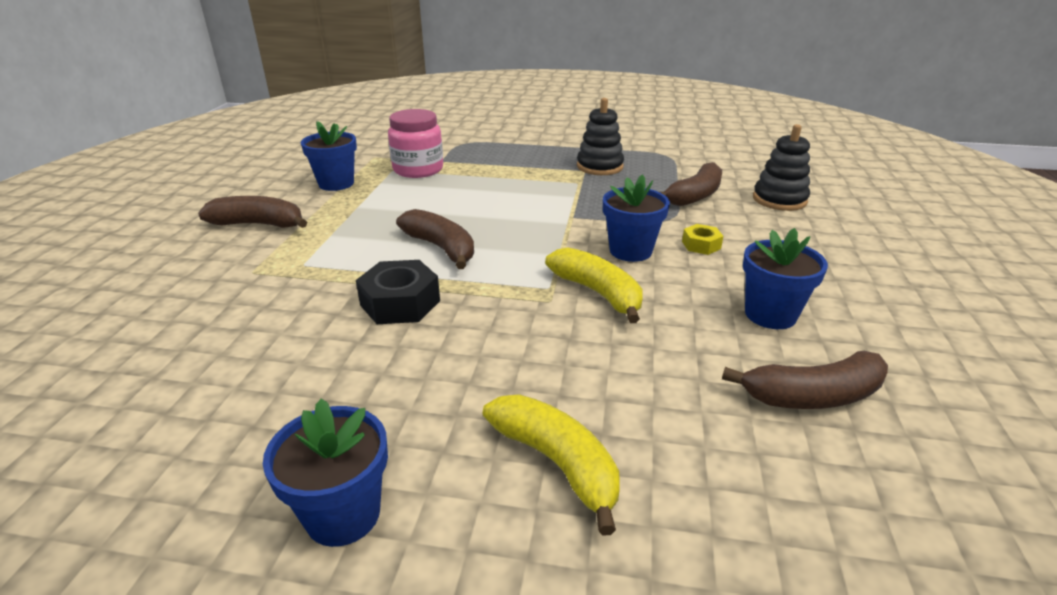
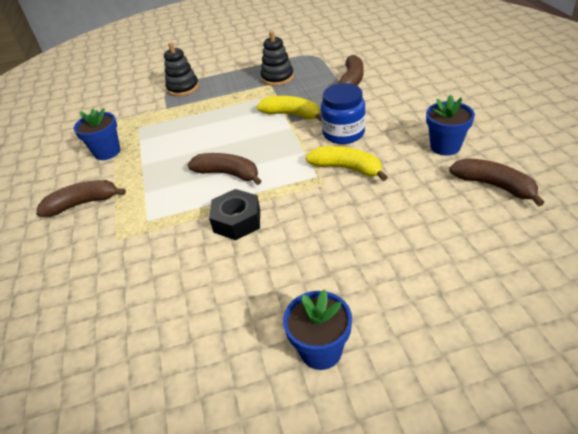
camera: 20 degrees left, 10 degrees up
(418, 169) = (156, 120): pink jar -> none
(557, 463) = (403, 274): yellow banana -> yellow banana (292, 115)
(630, 251) = (343, 133): blue flower pot -> blue jar
(701, 245) = (379, 115): yellow nut -> none
(779, 200) = (400, 67): black stacking toy -> black stacking toy (183, 88)
(812, 396) = (494, 186): brown banana -> brown banana turned 105 degrees counterclockwise

